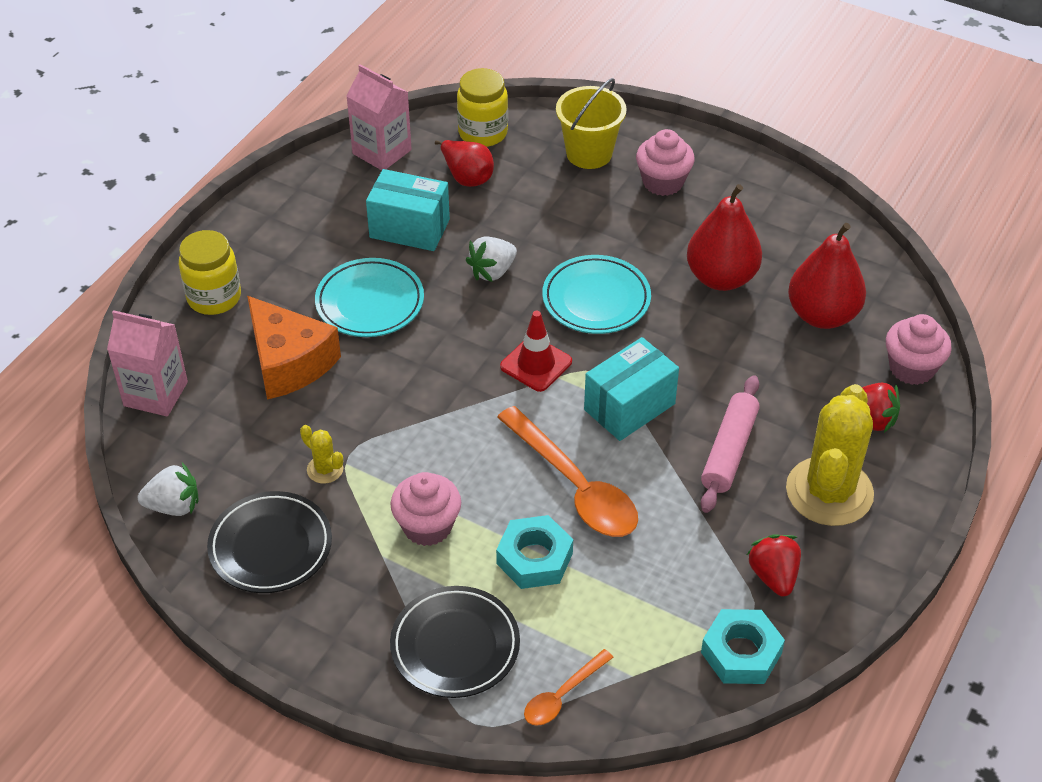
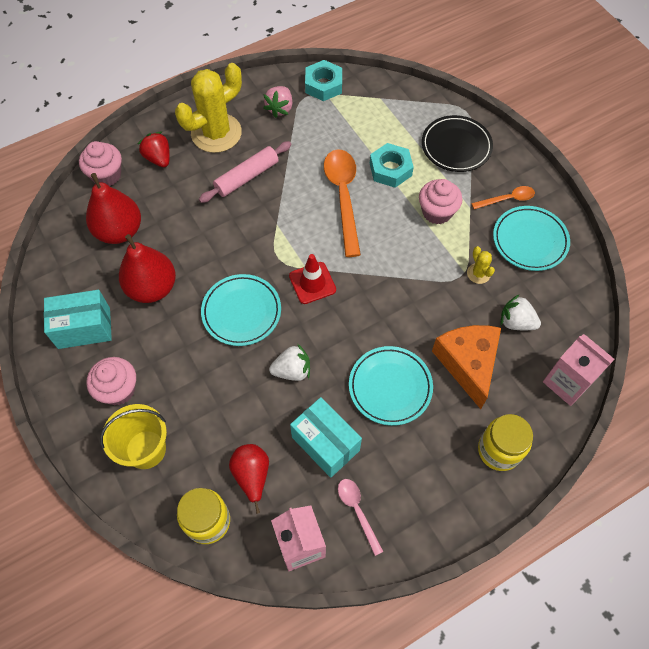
camera: 150 degrees left, 15 degrees up
(174, 506) = (578, 292): white strawberry -> white strawberry (516, 322)
(270, 546) = (530, 240): black plate -> turquoise plate
(341, 194) = (357, 511): none -> pink spoon
(562, 695) = (418, 104): orange spoon -> orange spoon (507, 199)
(629, 407) = (279, 228): turquoise box -> turquoise box (84, 328)
(773, 576) = (280, 109): red strawberry -> pink strawberry

